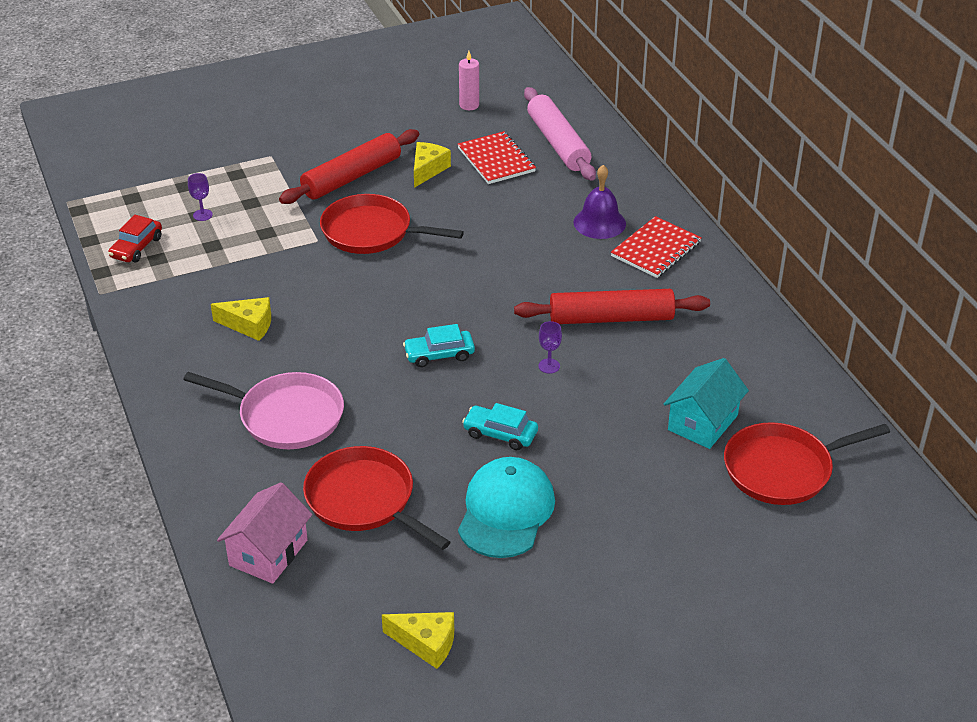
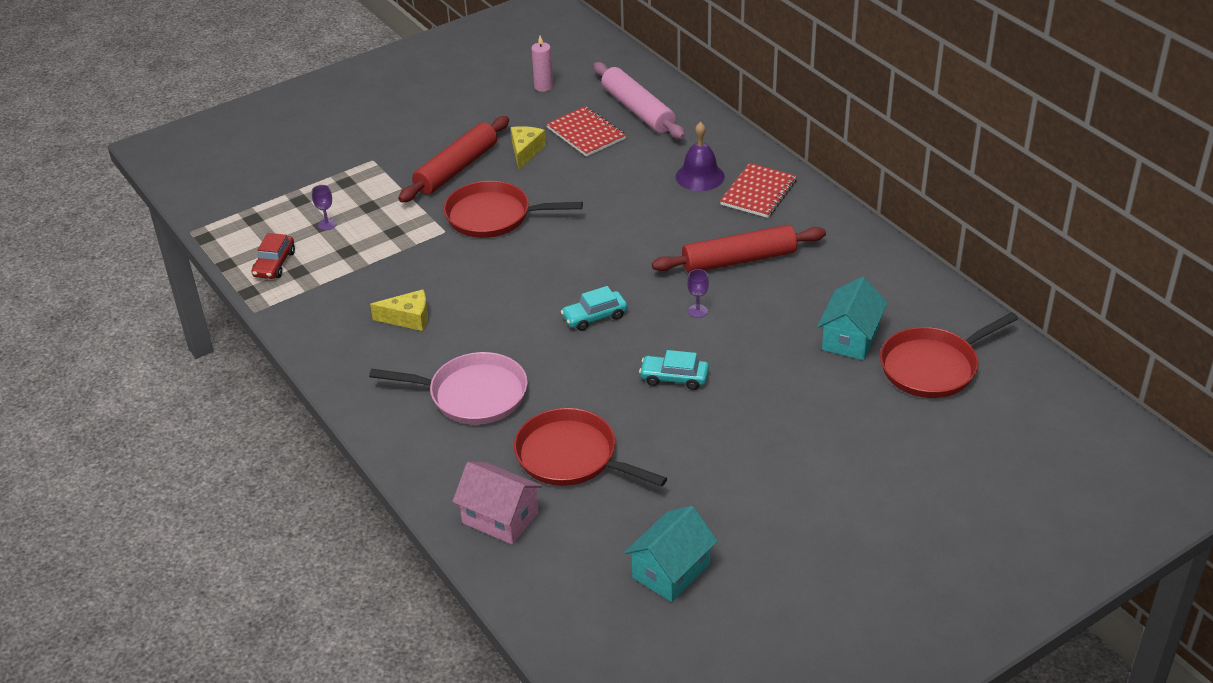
camera: 10 degrees left, 0 degrees up
(268, 553) = (500, 518): pink house -> pink house turned 75 degrees counterclockwise
(426, 643) = (671, 571): yellow cheese -> turquoise house
(506, 511) = (702, 444): turquoise cap -> none

